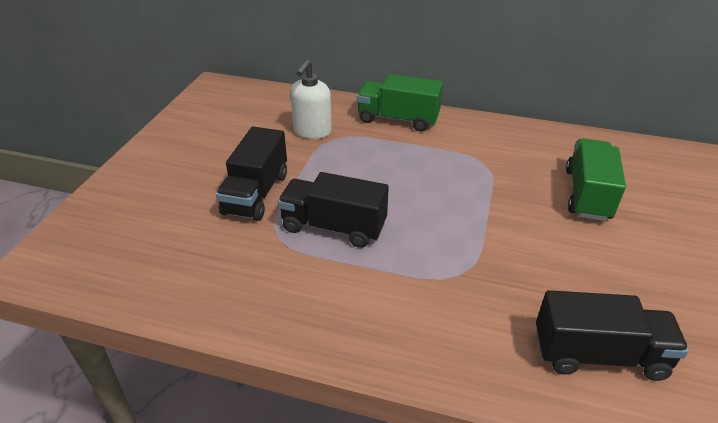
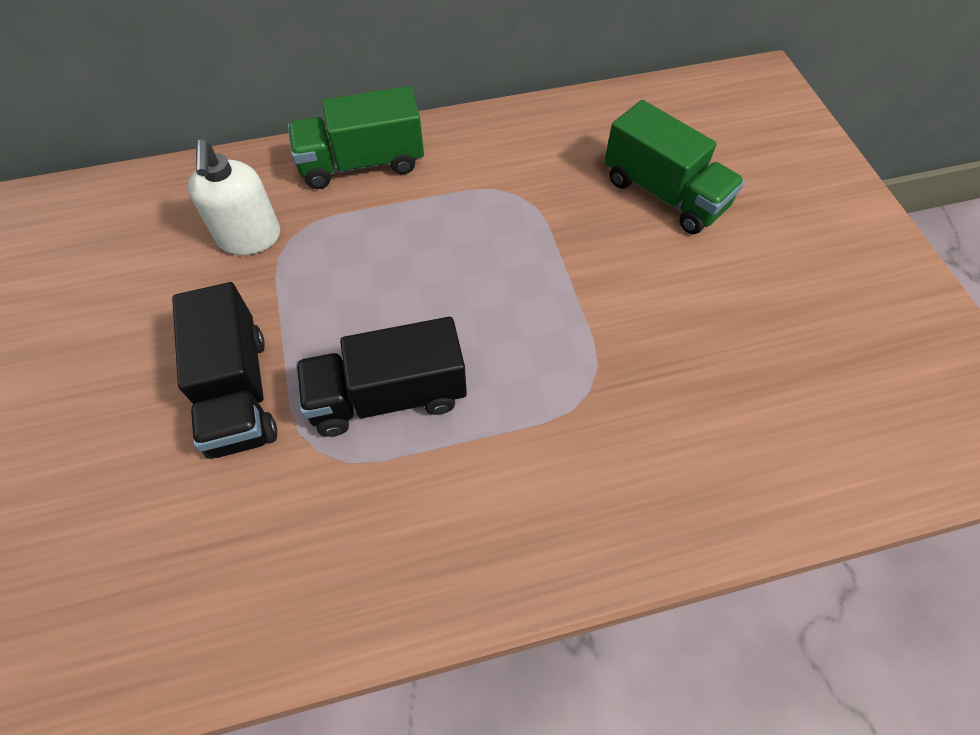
camera: 30 degrees left, 20 degrees up
(587, 194) = (664, 193): green truck -> green truck turned 150 degrees clockwise
(598, 354) = (792, 426): black truck -> none

